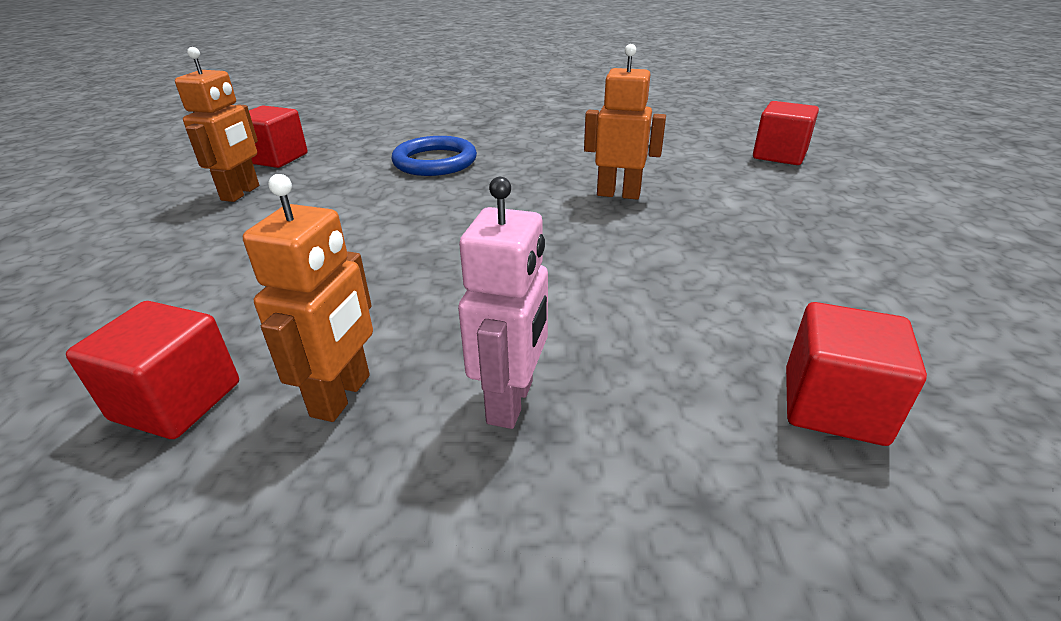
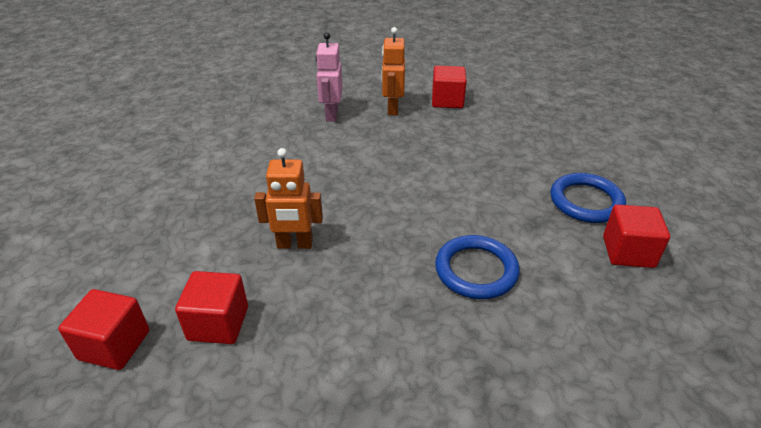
camera: 165 degrees right, 5 degrees up
(241, 193) = (586, 201): orange robot -> blue ring
(833, 405) = (214, 128): red cube -> red cube (218, 323)

